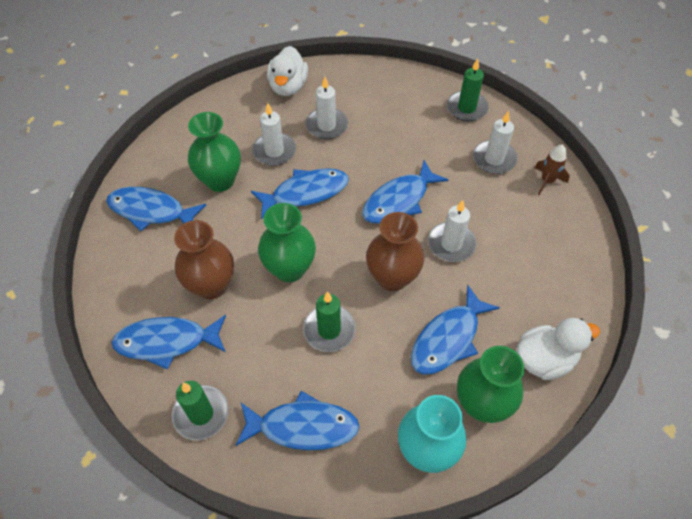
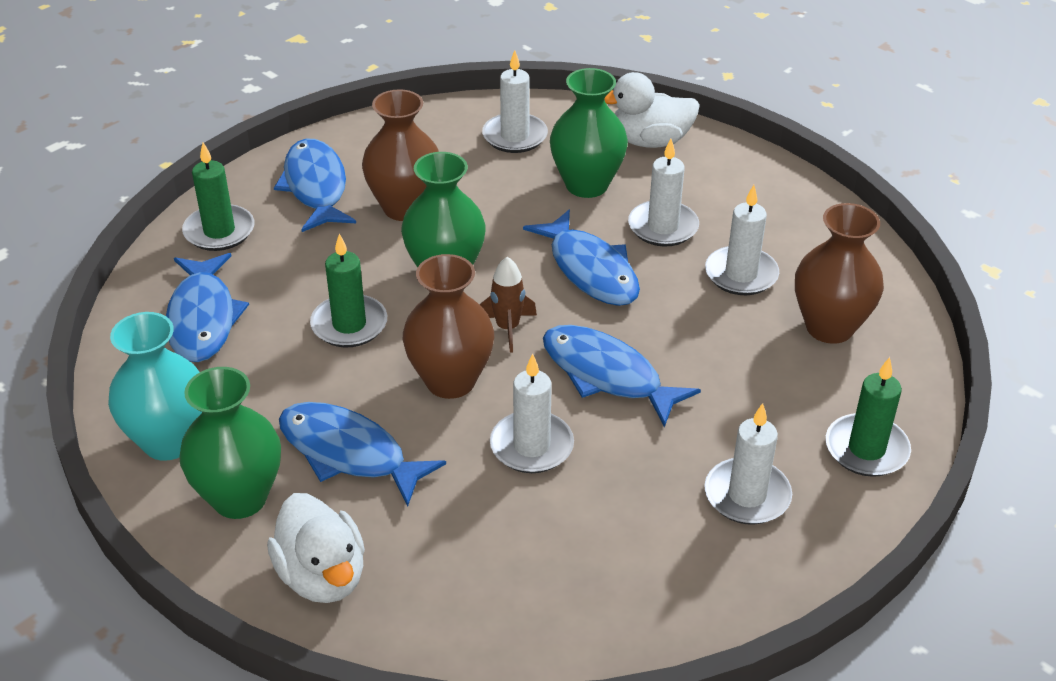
camera: 80 degrees right, 15 degrees down
(151, 211) = (515, 136): blue fish -> white candle
(288, 86) = (811, 221): white duck -> white duck (650, 141)
(377, 100) = (829, 327): none -> brown vase
(547, 181) = (718, 578): brown rocket -> brown rocket (507, 328)

